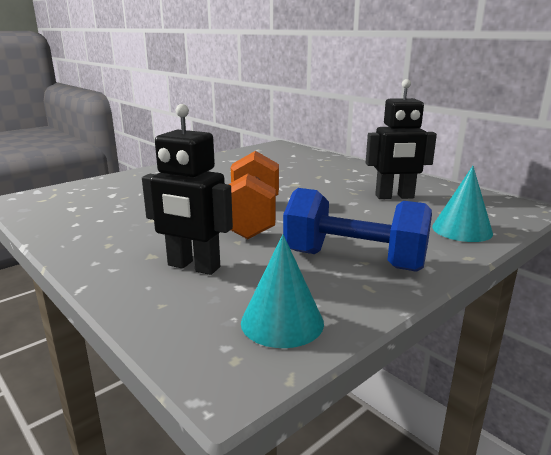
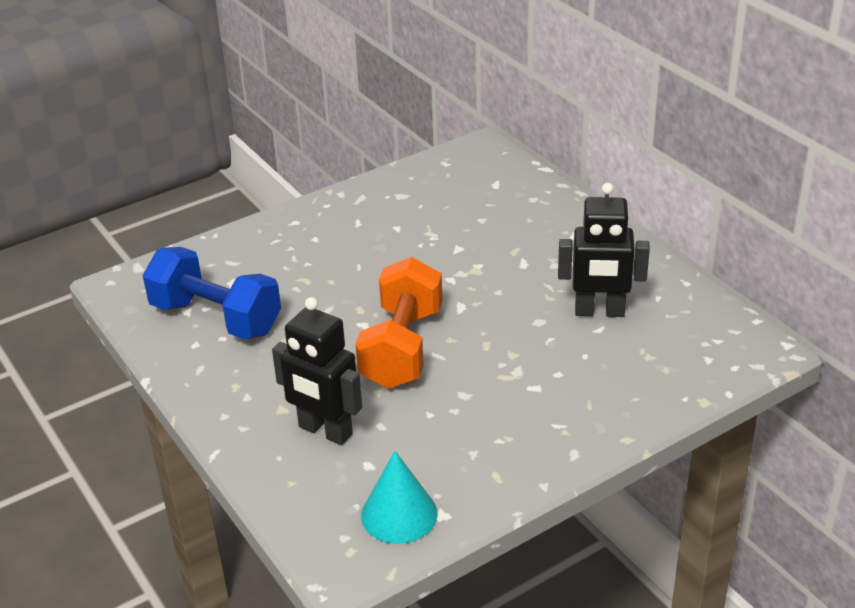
camera: 10 degrees right, 15 degrees up
(354, 261) = (497, 435): blue dumbbell -> blue dumbbell (216, 318)
(462, 230) = (648, 390): turquoise cone -> none

